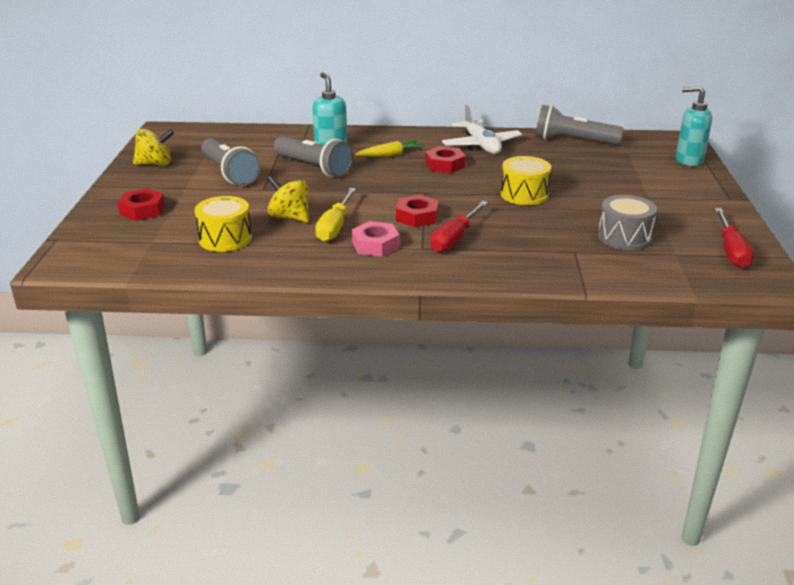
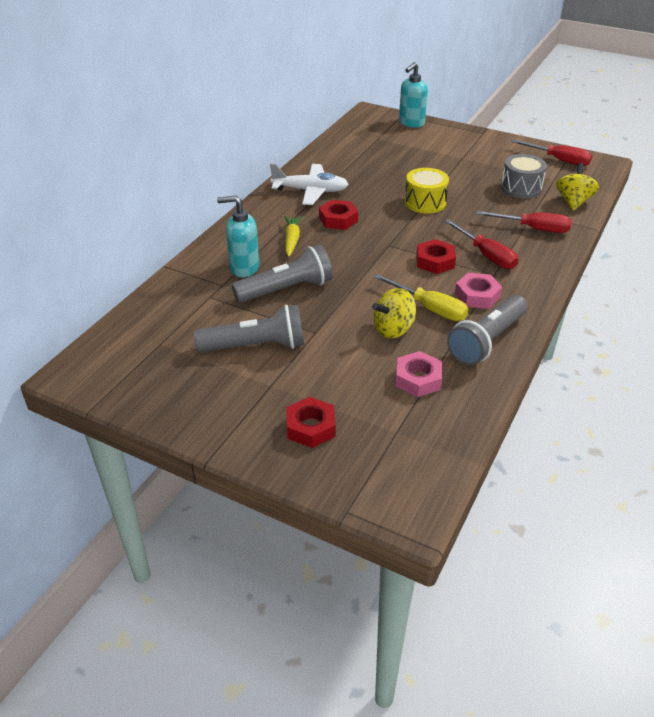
camera: 65 degrees left, 10 degrees up
(155, 164) = (182, 397): yellow spinning top -> yellow spinning top (573, 202)
(225, 239) = (418, 379): yellow drum -> pink nut
(539, 256) = (533, 228): none -> red screwdriver
(573, 141) = (338, 151): grey flashlight -> grey flashlight (487, 341)

